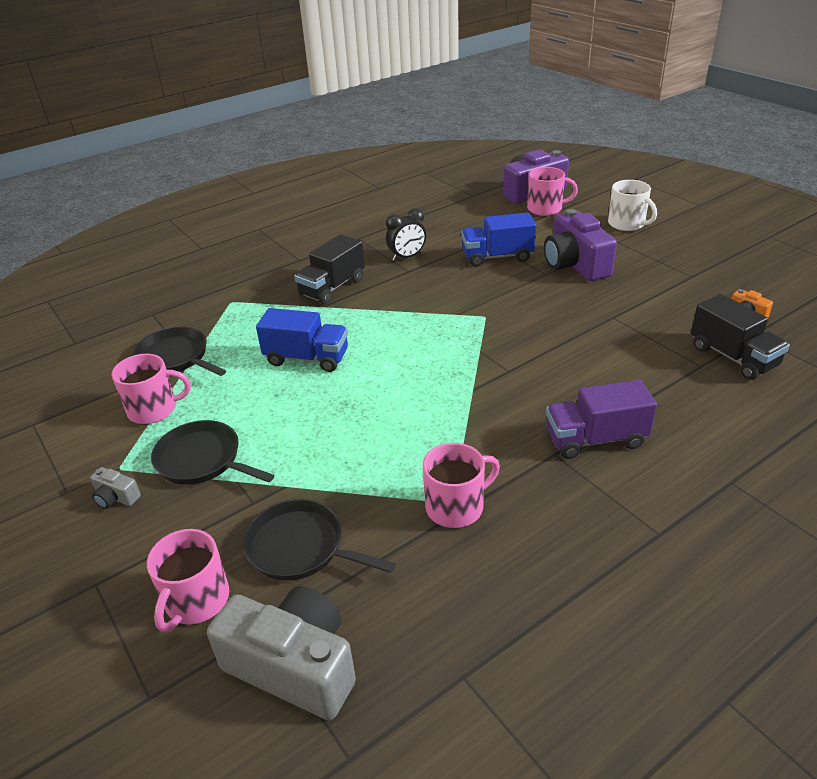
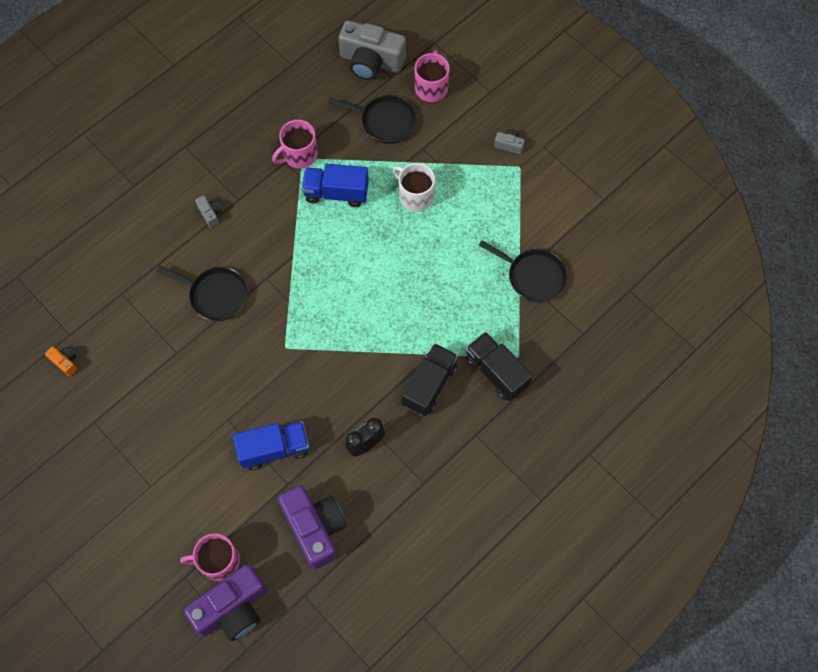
camera: 170 degrees right, 30 degrees up
(154, 409) = (522, 219): pink mug -> none
(202, 460) = (467, 177): black pan -> black pan (216, 295)
(307, 358) = (425, 282): blue truck -> blue truck (336, 193)
(575, 264) = (198, 438): purple camera -> purple camera (315, 528)
(595, 439) = (210, 214): purple truck -> grey camera
(627, 224) = (133, 526): white mug -> white mug (415, 196)
(733, 357) = (94, 305): black truck -> black truck (496, 372)

